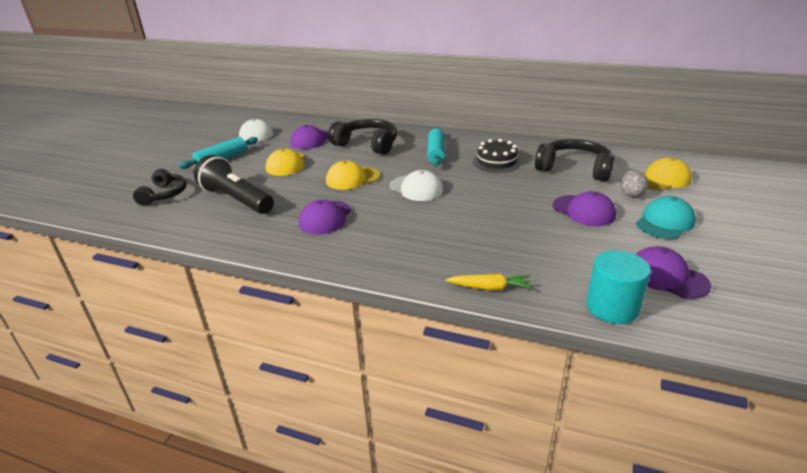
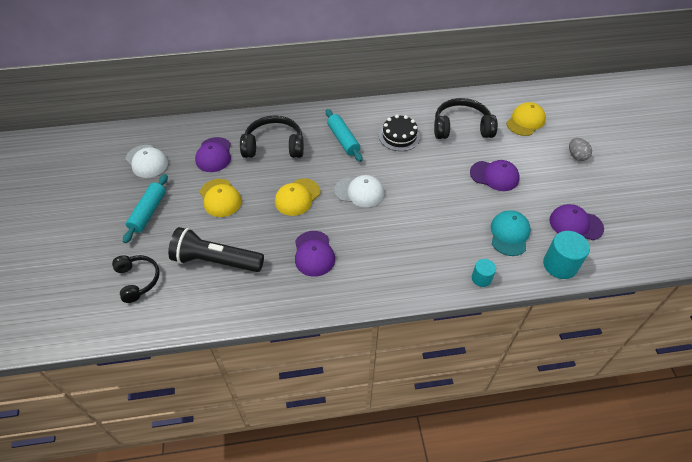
camera: 30 degrees left, 20 degrees up
(490, 288) = (481, 278): yellow carrot -> turquoise cylinder
(631, 194) = (514, 145): grey egg -> grey egg (576, 156)
(665, 222) = (549, 170): turquoise cap -> turquoise cap (509, 234)

